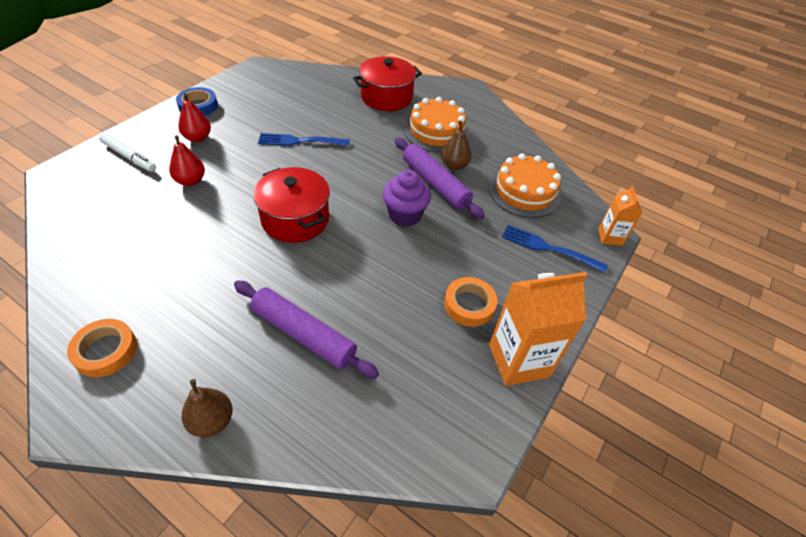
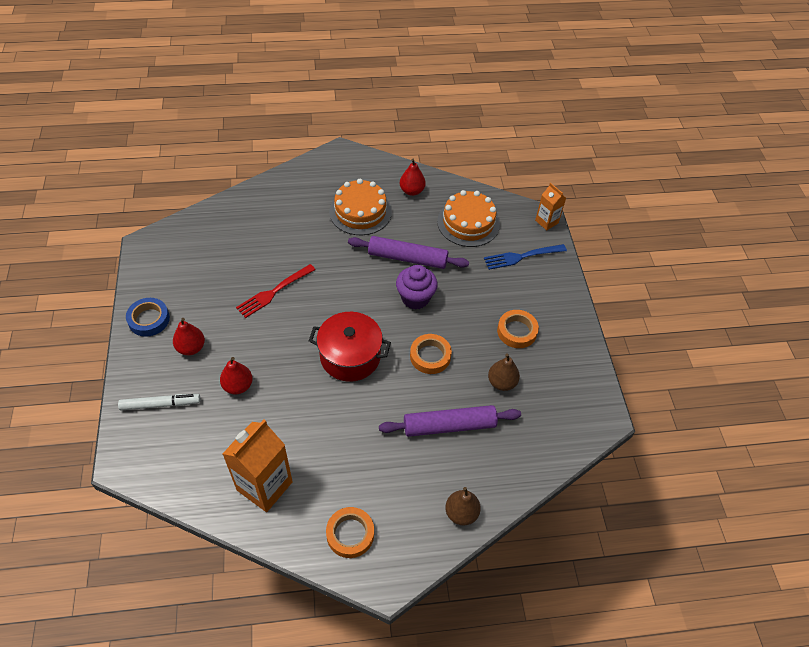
camera: 40 degrees left, 5 degrees up
(301, 141) = (274, 291): blue fork -> red fork
(360, 266) = (430, 356): none -> orange tape
(386, 97) = (289, 204): red pot -> none
(454, 165) = (403, 233): brown pear -> brown pear (501, 382)
(499, 142) = (412, 191): none -> red pear
(518, 360) = (573, 344): orange carton -> orange carton (264, 486)

